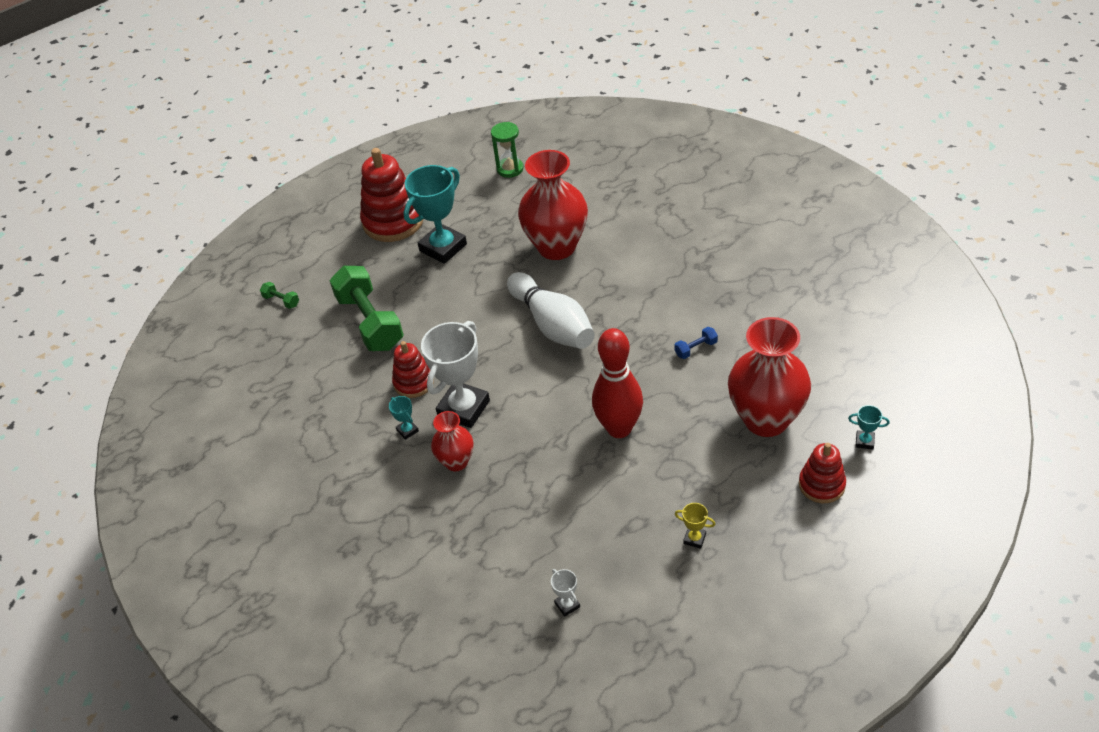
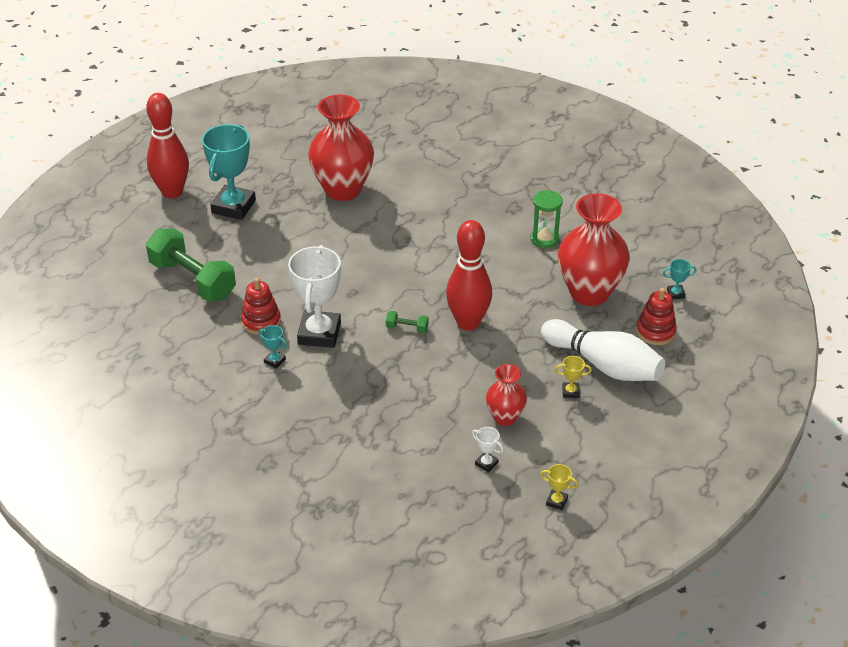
camera: 25 degrees left, 5 degrees down
(281, 301) = (92, 277): green dumbbell -> green dumbbell (407, 328)
(393, 221) = (172, 192): red stacking toy -> red bowling pin
(456, 462) = (333, 376): red vase -> red vase (505, 417)
(510, 169) = (266, 132): green hourglass -> green hourglass (544, 239)
(552, 324) = (369, 252): white bowling pin -> white bowling pin (604, 365)
(623, 672) = (556, 501): none -> yellow trophy
(696, 349) = (506, 250): blue dumbbell -> none

